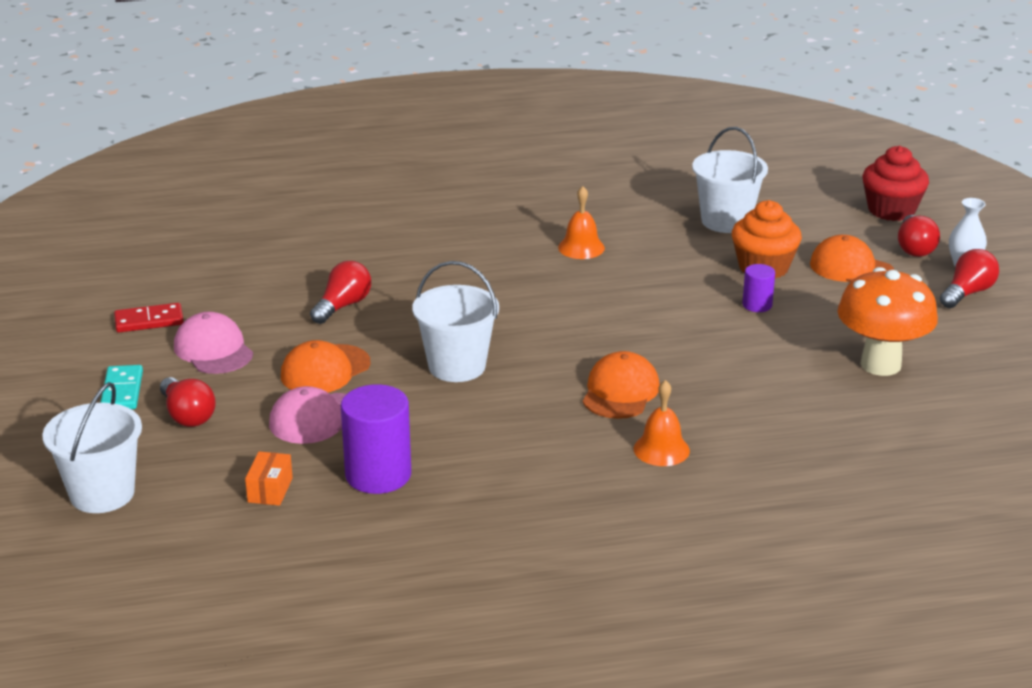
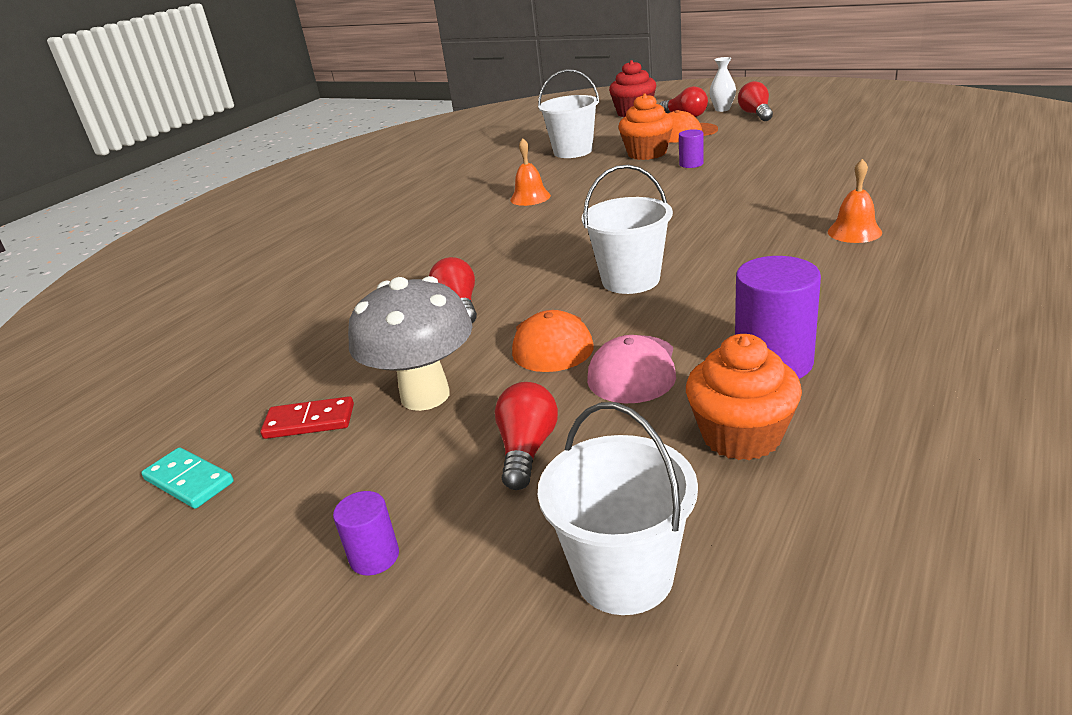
camera: 45 degrees left, 0 degrees up
(52, 408) = (374, 557): none -> purple cylinder
(122, 391) = (416, 484): turquoise domino -> turquoise domino (189, 481)
(149, 321) = (309, 421): red domino -> red domino turned 60 degrees clockwise
(187, 415) = (527, 450): red light bulb -> red light bulb turned 90 degrees counterclockwise
(213, 350) = (425, 396): pink cap -> grey mushroom
(270, 490) = (741, 436): orange box -> orange cupcake
(620, 392) = (751, 228): orange cap -> none
(880, 364) = (813, 148): orange mushroom -> none

